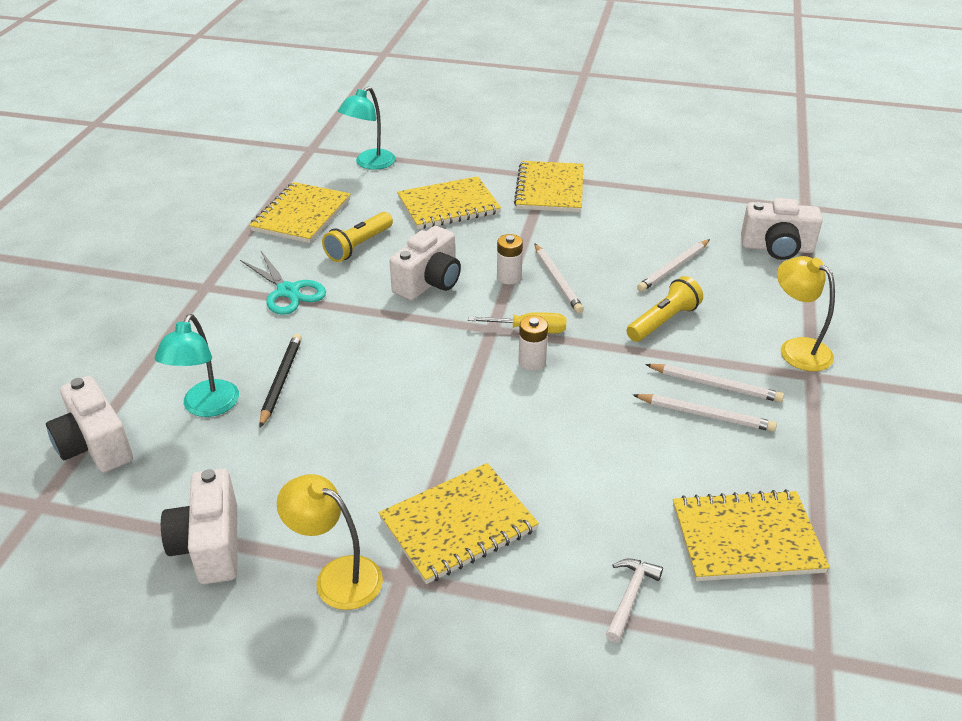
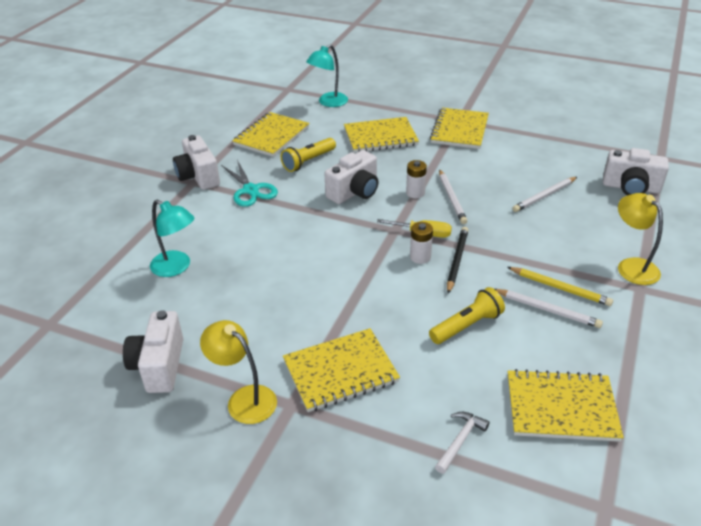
camera: 10 degrees right, 0 degrees up
(95, 445) = (95, 287): white camera -> white camera (198, 176)
(206, 407) = (176, 267): turquoise lamp -> turquoise lamp turned 75 degrees counterclockwise
(281, 381) = (233, 254): black pencil -> black pencil (457, 261)
(663, 321) = (528, 236): yellow flashlight -> yellow flashlight (467, 326)
(715, 385) = (559, 288): white pencil -> yellow pencil

